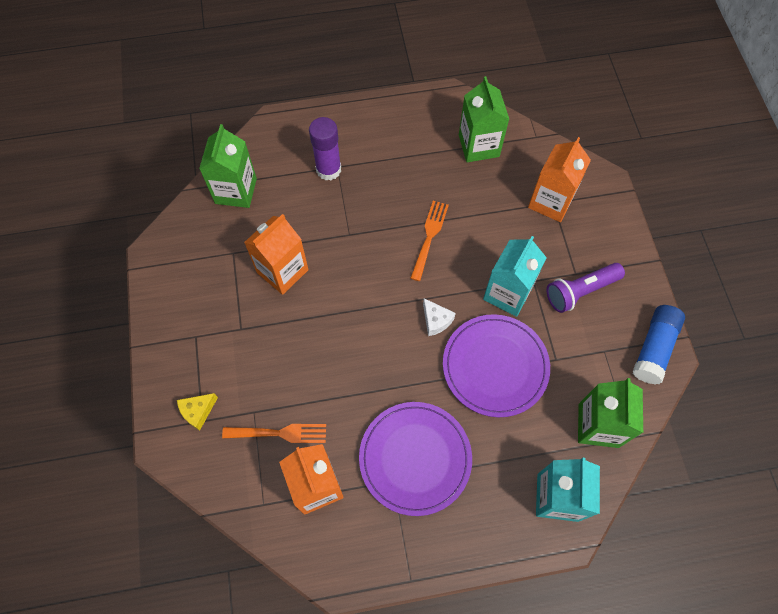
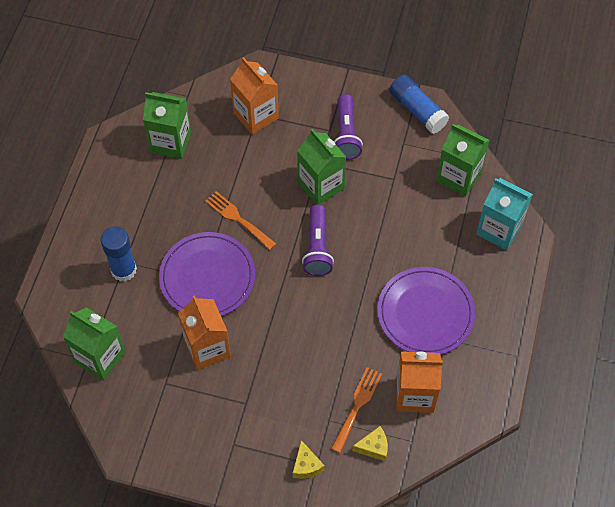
camera: 65 degrees left, 5 degrees down
(241, 468) = (373, 447): none -> yellow cheese
(328, 169) = (124, 270): purple glue stick -> blue glue stick
(436, 320) = (317, 248): white cheese -> purple flashlight
(495, 366) = (378, 223): purple plate -> purple plate (207, 277)
(507, 293) = (321, 185): turquoise carton -> green carton

